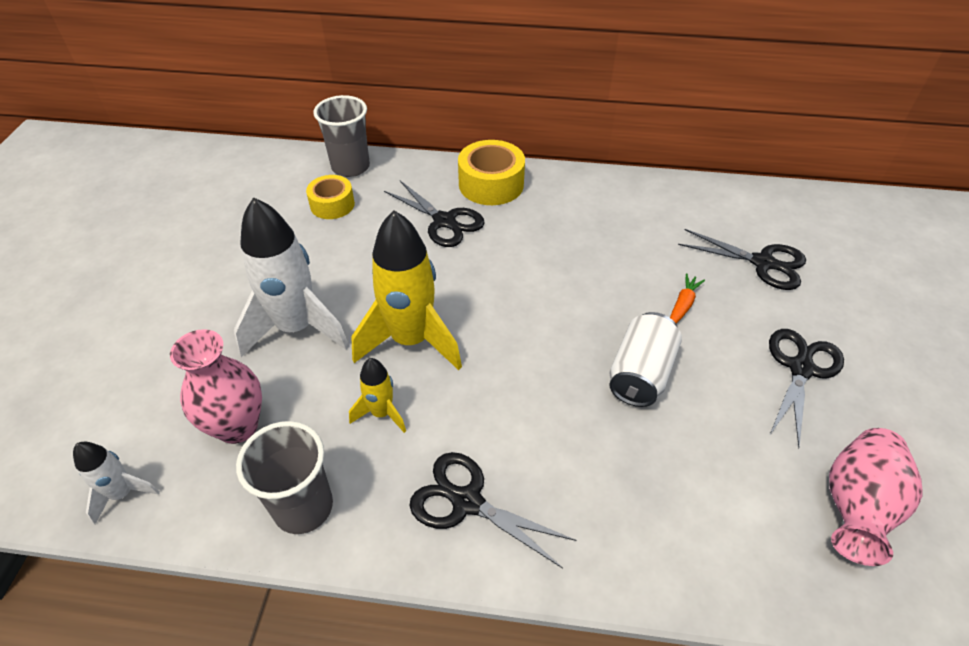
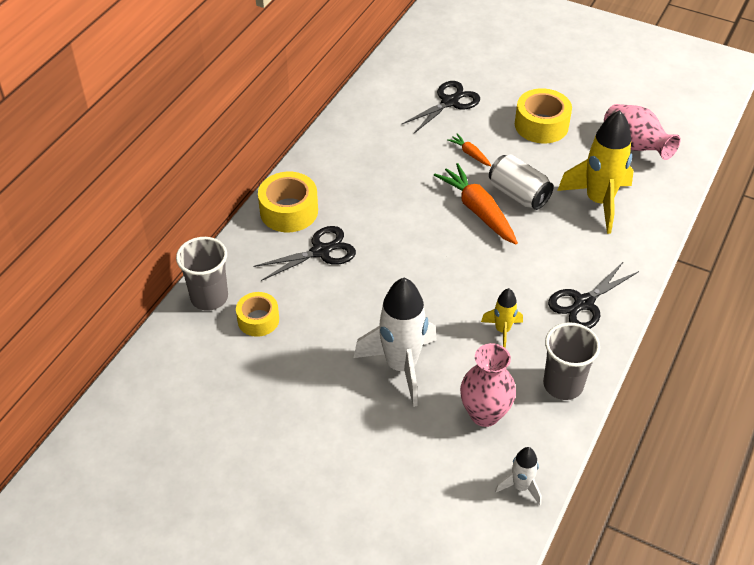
camera: 70 degrees left, 0 degrees up
(411, 340) = (443, 301): yellow rocket -> yellow rocket (599, 202)
(583, 337) = (478, 210): none -> orange carrot
(800, 369) = (541, 125): black scissors -> yellow tape

